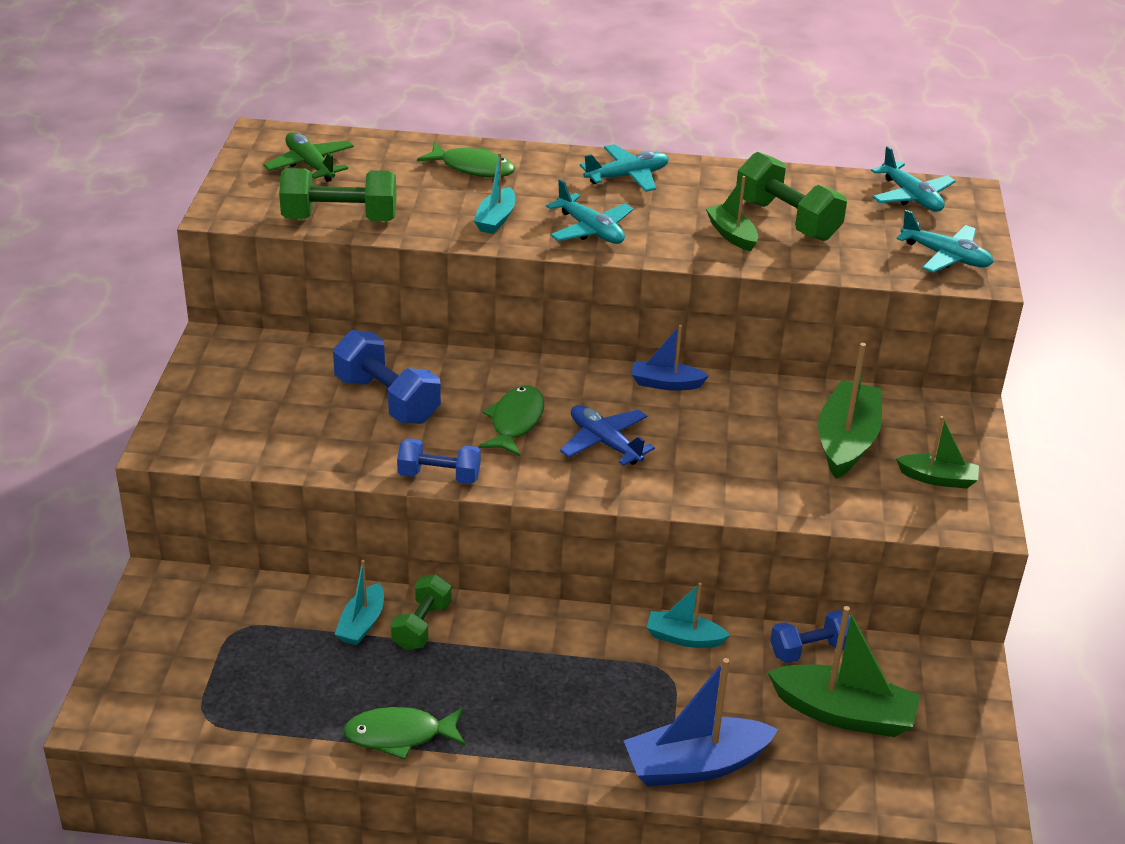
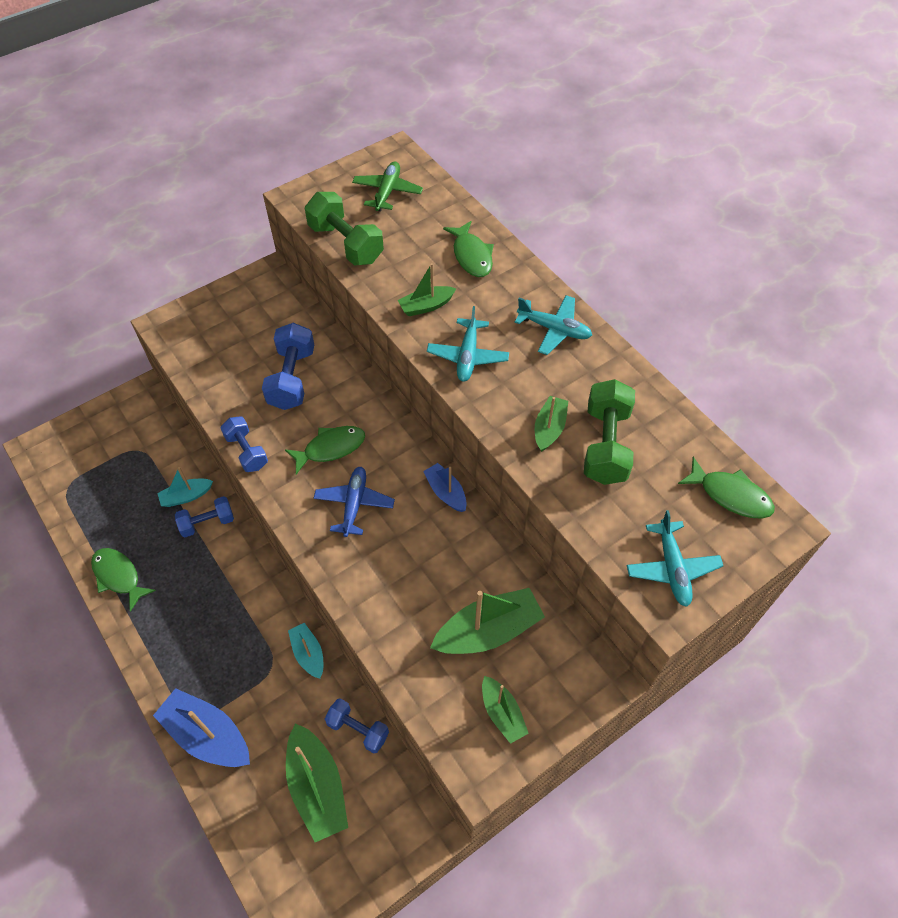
camera: 50 degrees right, 20 degrees up
(421, 626) = (207, 523): green dumbbell -> blue dumbbell
(496, 219) = (426, 306): turquoise boat -> green boat
(911, 197) = (730, 495): turquoise plane -> green fish

